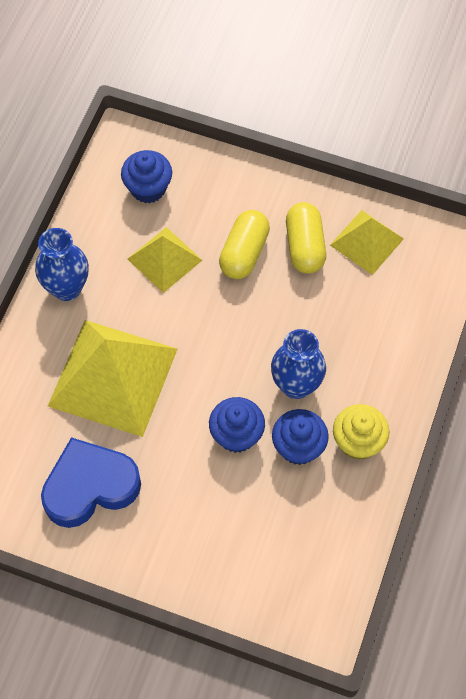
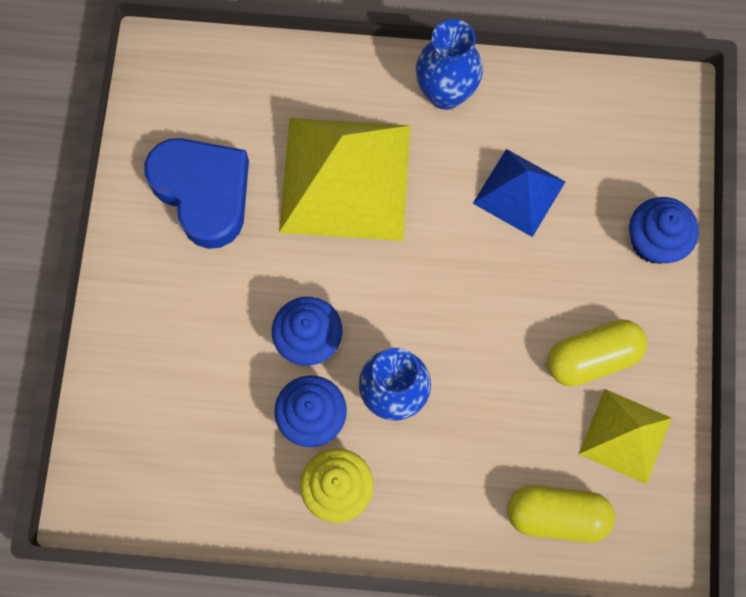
camera: 75 degrees right, 10 degrees up
(148, 188) = (612, 145): blue cupcake -> blue cupcake (654, 241)
(164, 259) = (519, 192): yellow pyramid -> blue pyramid
(244, 253) = (558, 284): yellow capsule -> yellow capsule (556, 515)

